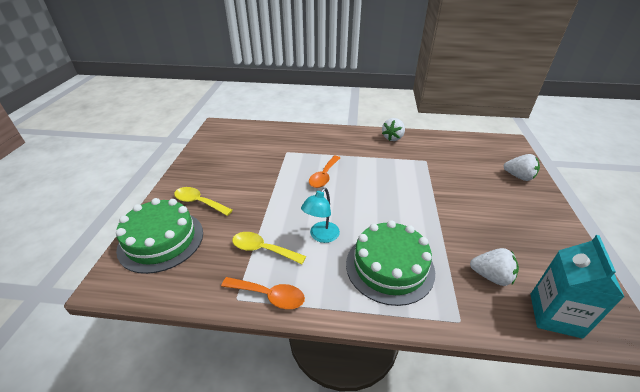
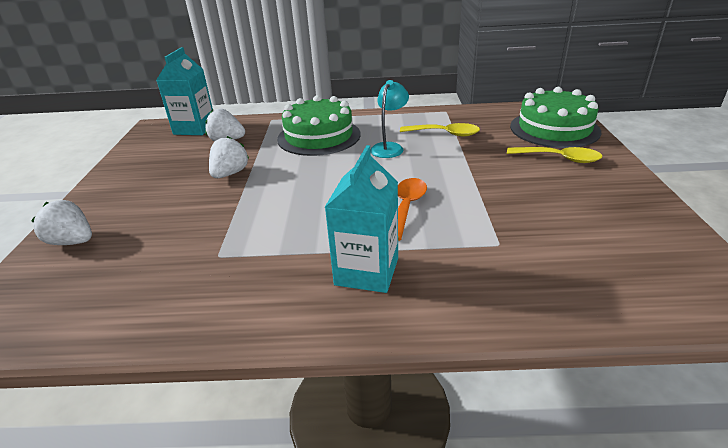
camera: 175 degrees right, 5 degrees down
(269, 296) = (420, 114): orange spoon -> none
(351, 147) = (366, 271): none -> turquoise carton
(392, 138) = (265, 312): white strawberry -> white strawberry (230, 174)

